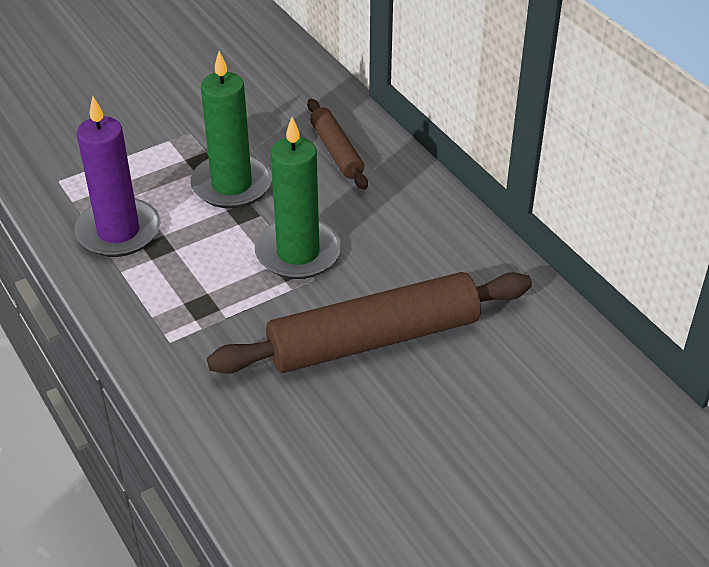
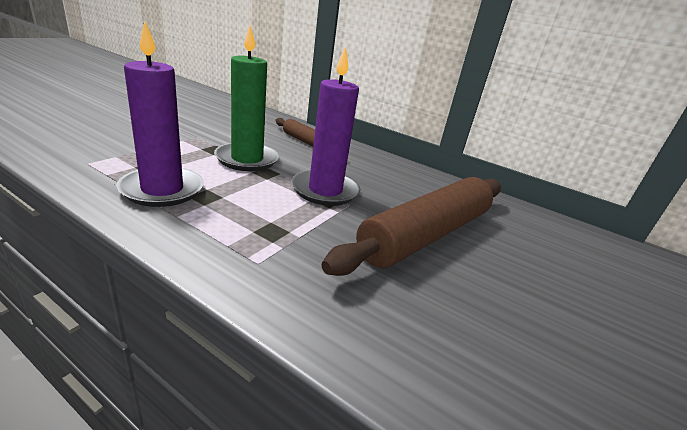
camera: 30 degrees left, 15 degrees down
(298, 253) = (325, 191): green candle -> purple candle

